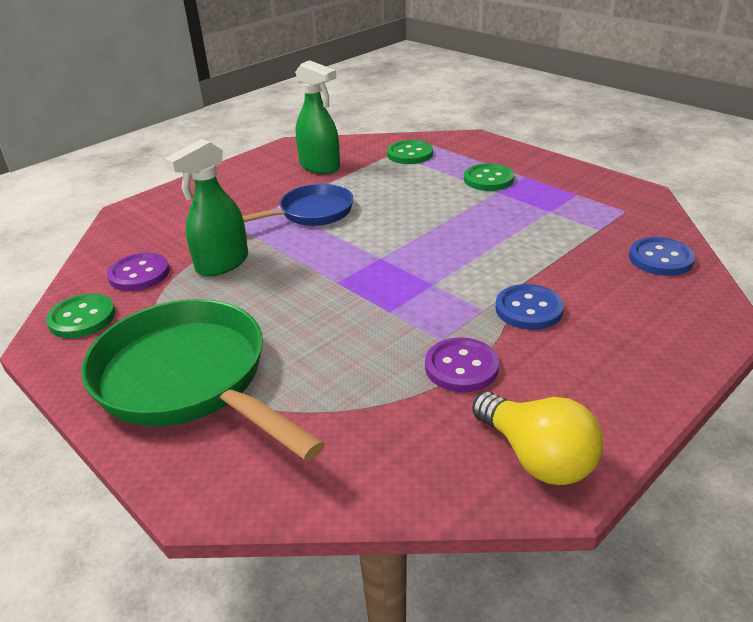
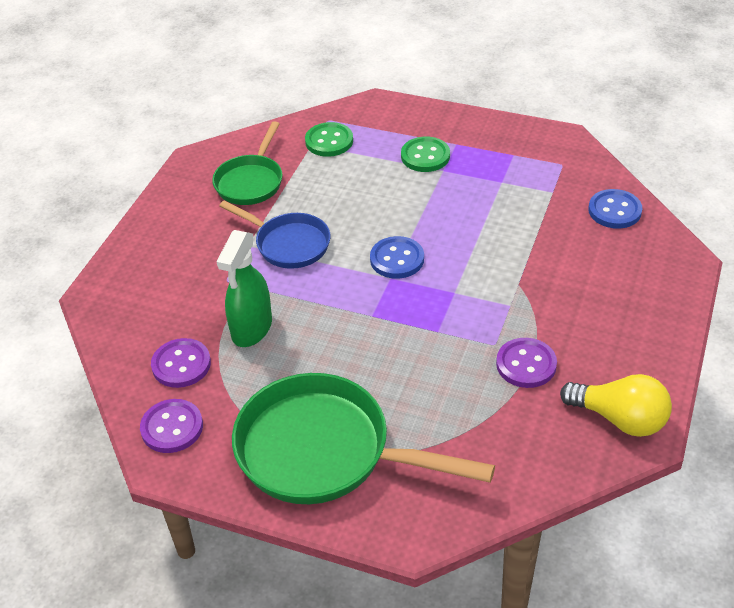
camera: 25 degrees left, 10 degrees up
(82, 318) = (172, 427): green button -> purple button
(311, 213) = (288, 244): blue pan -> blue pan turned 90 degrees clockwise
(320, 167) = (251, 182): green spray bottle -> green pan
(528, 309) = (543, 294): blue button -> blue button (397, 259)

